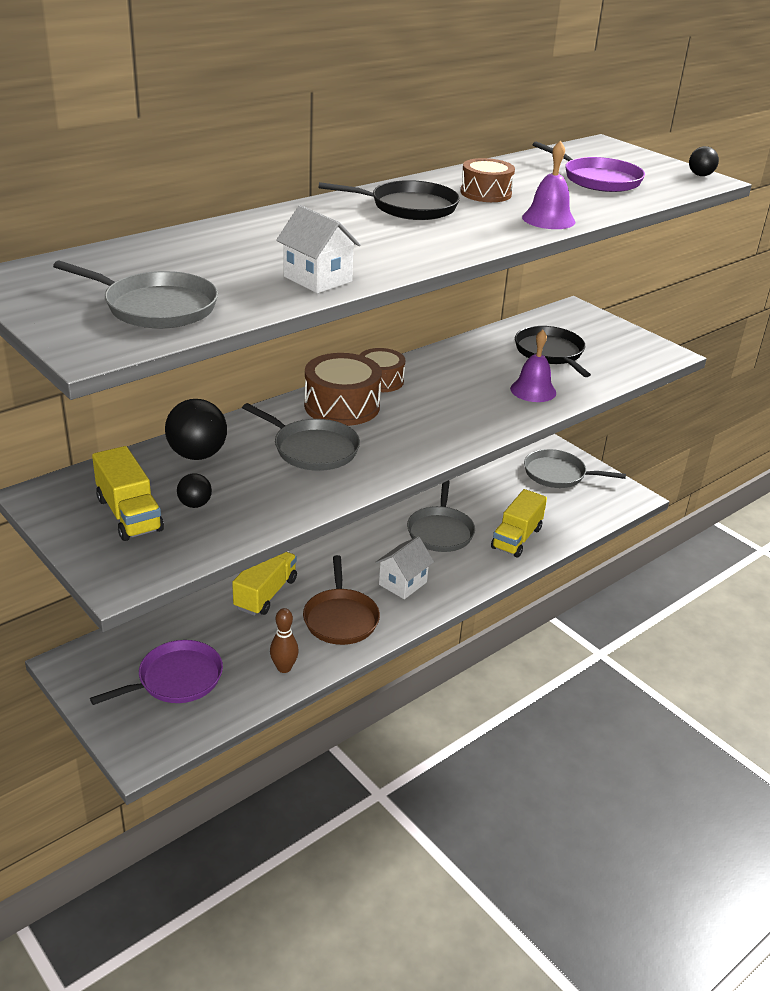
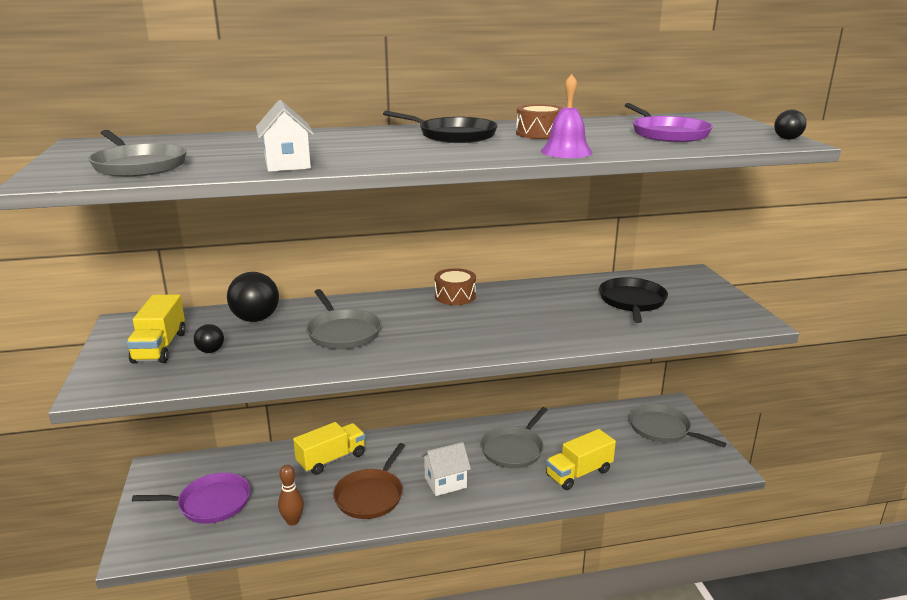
camera: 30 degrees right, 10 degrees down
(342, 406) = (402, 308): brown drum -> none
(533, 390) = (583, 327): purple bell -> none

